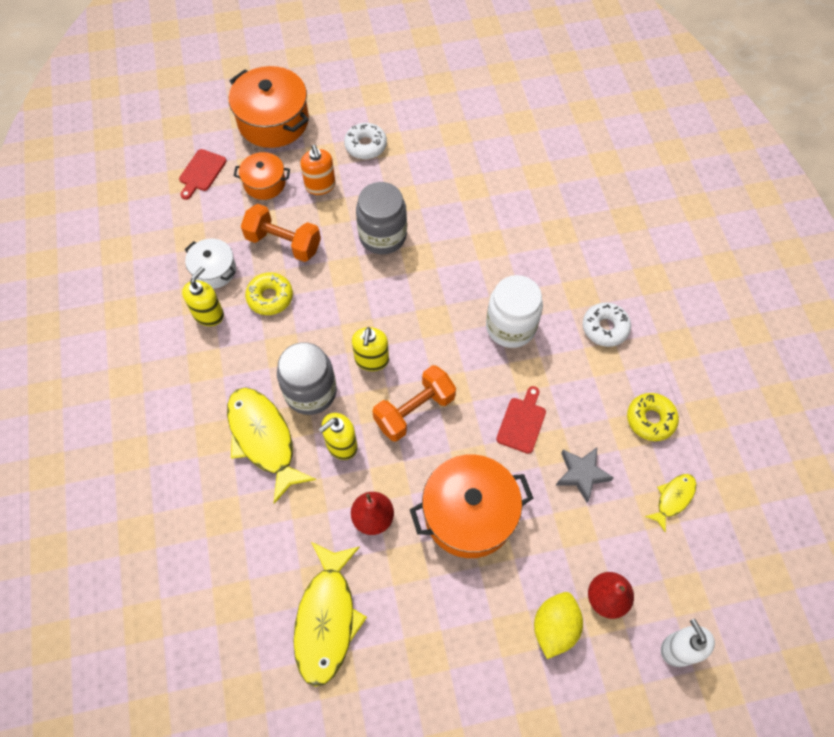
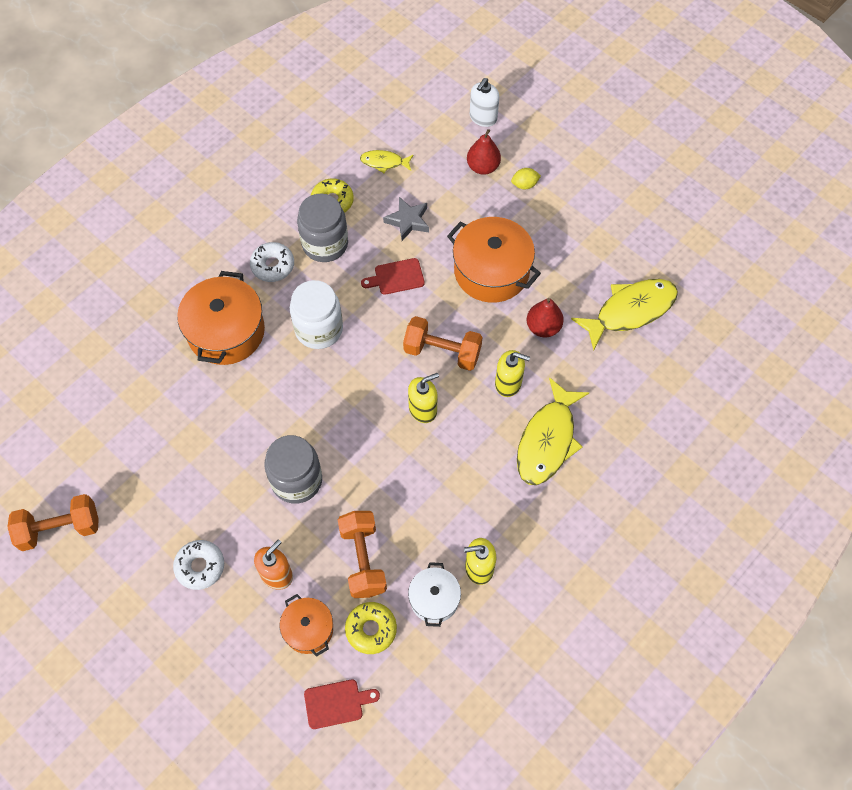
camera: 125 degrees left, 0 degrees up
(270, 297) = (425, 529): yellow donut -> yellow donut (371, 629)
(273, 121) = (224, 682): orange pot -> orange pot (226, 331)
(310, 392) = (484, 434): grey jar -> grey jar (325, 244)
(462, 84) = (60, 528): none -> orange dumbbell
(554, 627) = (524, 185): yellow lemon -> yellow lemon, size x0.60

